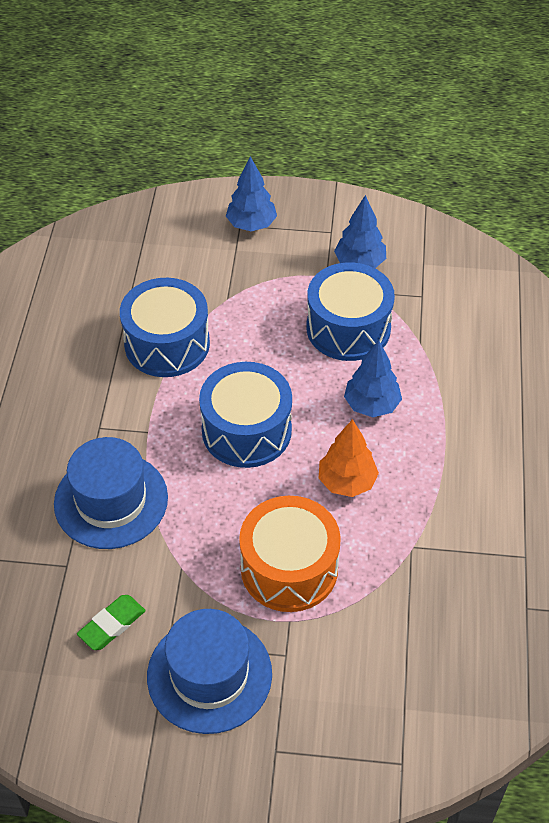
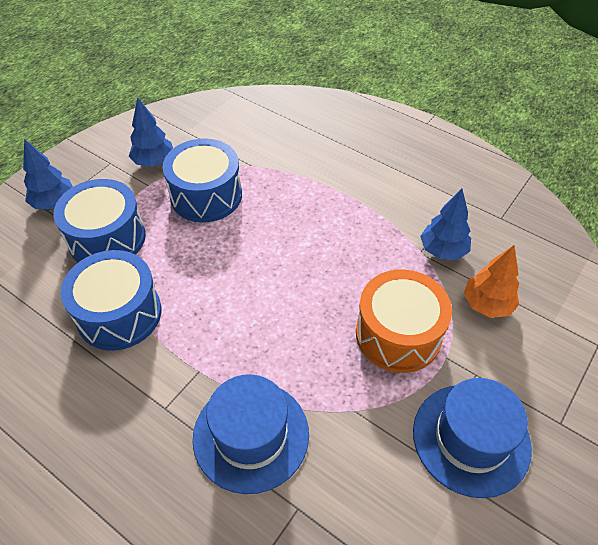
camera: 60 degrees left, 0 degrees up
(112, 624) = (384, 496): green eraser -> none
(246, 430) = (250, 300): blue drum -> blue drum (107, 238)
(347, 482) = (342, 262): orange tree -> orange tree (487, 304)
(371, 405) = (285, 216): blue tree -> blue tree (443, 250)

